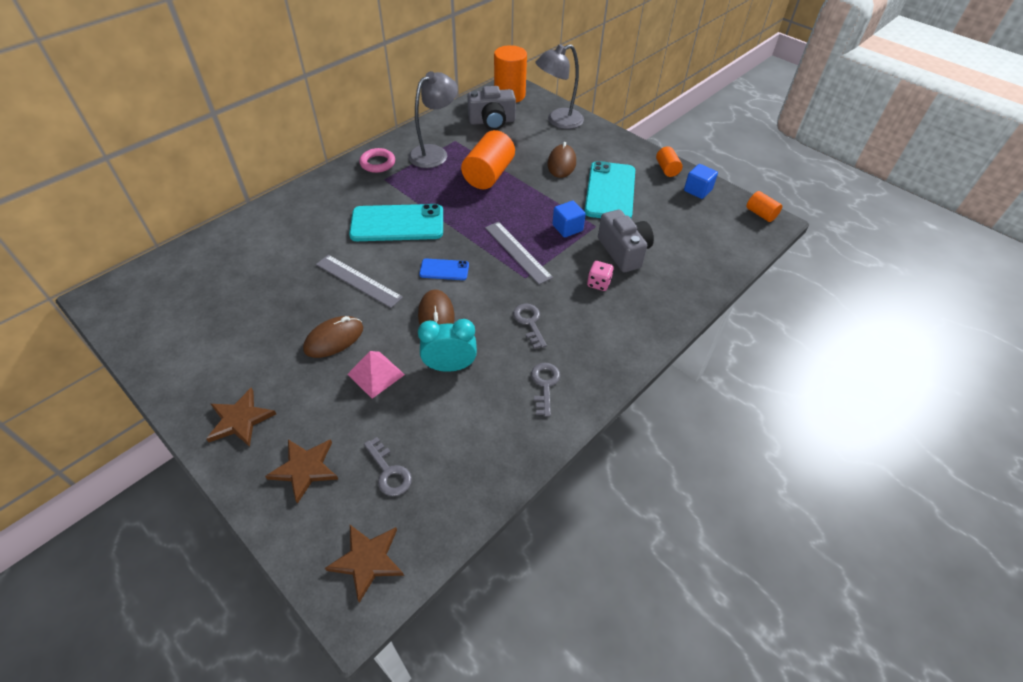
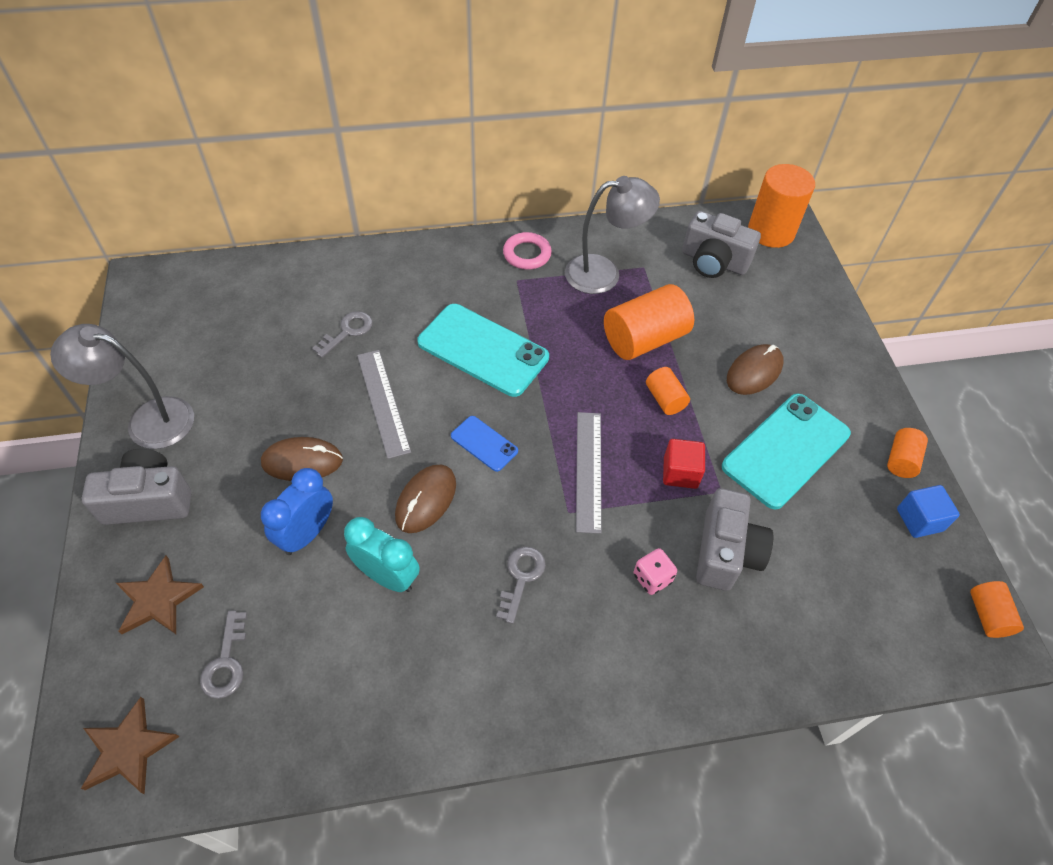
camera: 35 degrees right, 5 degrees up
(240, 420) = (149, 500): brown star -> grey camera
(376, 374) = (307, 534): pink pyramid -> blue clock
(527, 198) = (665, 399): none -> orange cylinder
(545, 385) = (468, 674): grey key -> grey key (347, 332)
(558, 121) = (805, 303): grey lamp -> grey lamp (148, 420)
(567, 228) = (680, 473): blue cube -> red cube

